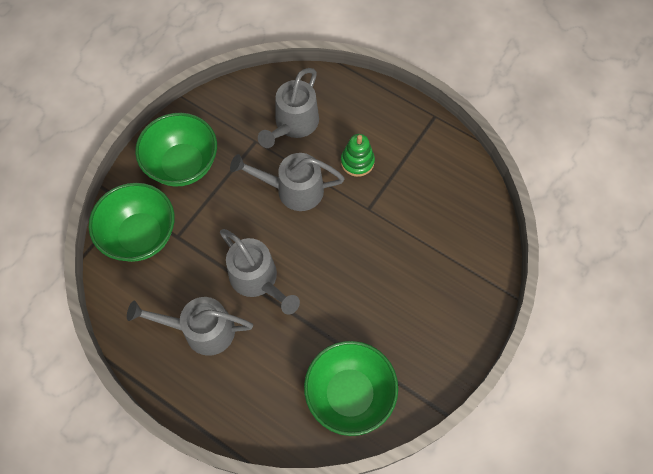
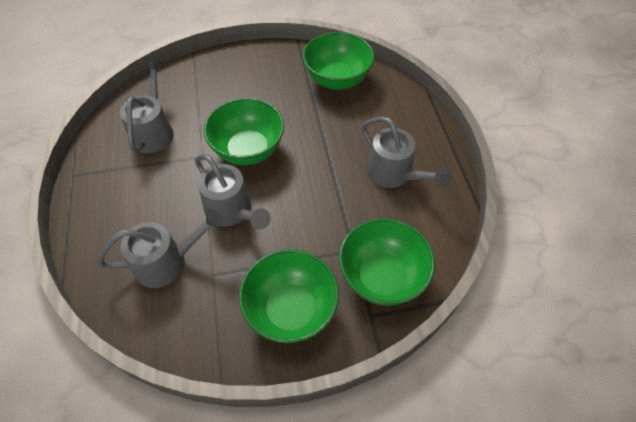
camera: 135 degrees left, 10 degrees down
(258, 280) = (325, 173): grey watering can -> grey watering can (153, 130)
(340, 246) = (248, 150): none -> green bowl
(357, 162) = (165, 191): green stacking toy -> none

